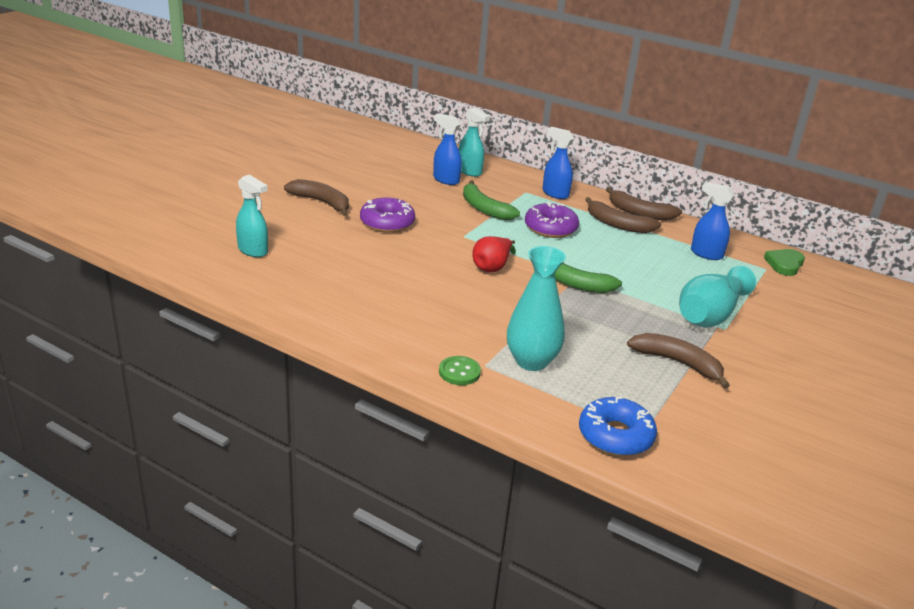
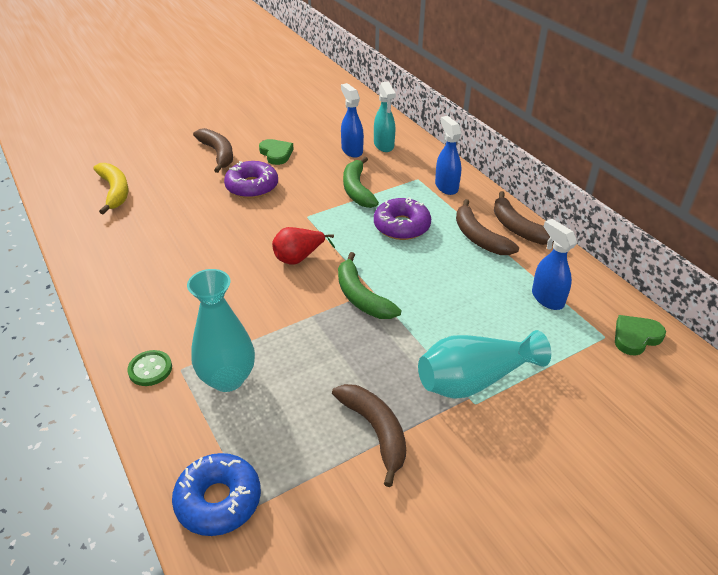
camera: 30 degrees right, 10 degrees up
(253, 251) = (115, 191): turquoise spray bottle -> yellow banana
(379, 193) = (276, 154): none -> green heart

